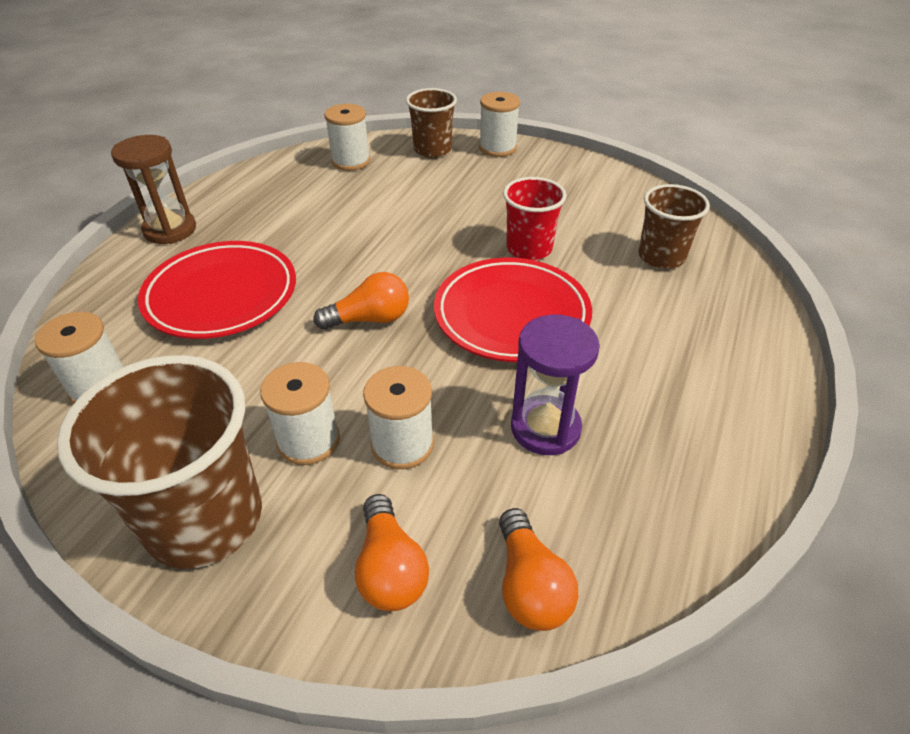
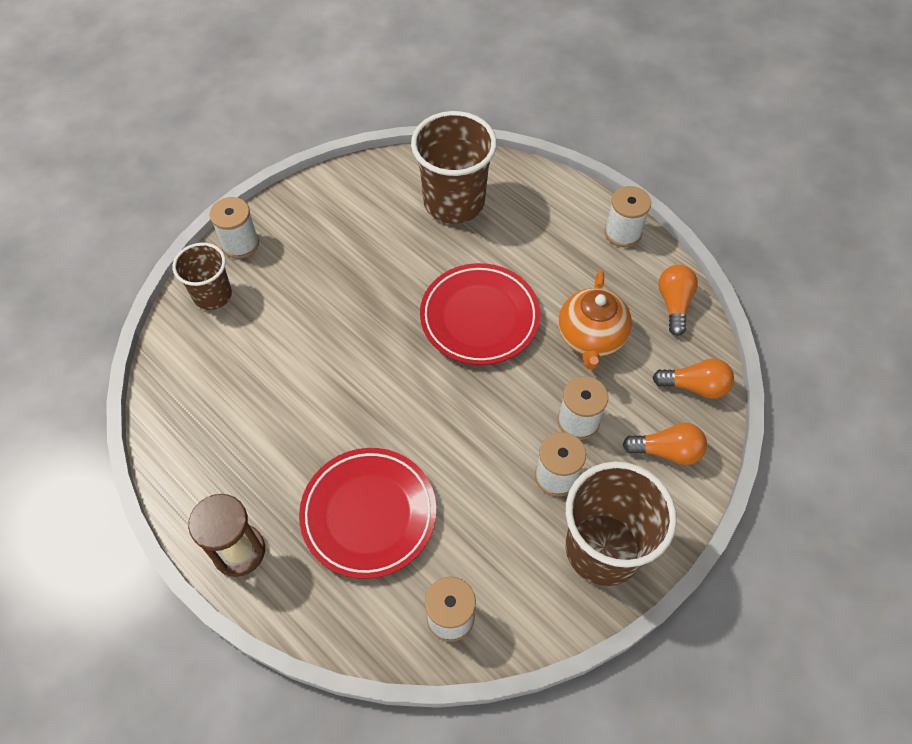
camera: 70 degrees left, 15 degrees up
(350, 161) = (194, 369): white spool -> white spool (622, 233)
(369, 319) = (446, 410): orange light bulb -> orange light bulb (674, 304)
(529, 248) = (406, 278): red cup -> none
(545, 428) = (591, 338): purple hourglass -> orange teapot
(661, 257) = (454, 202): brown cup -> brown cup, size x1.68

